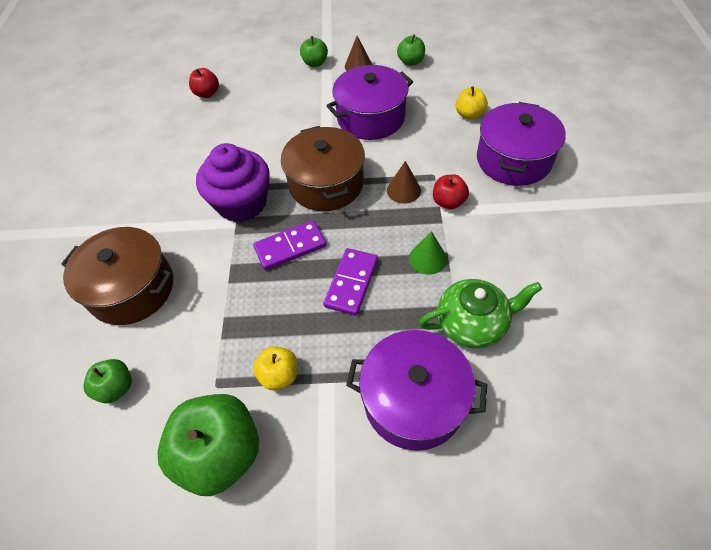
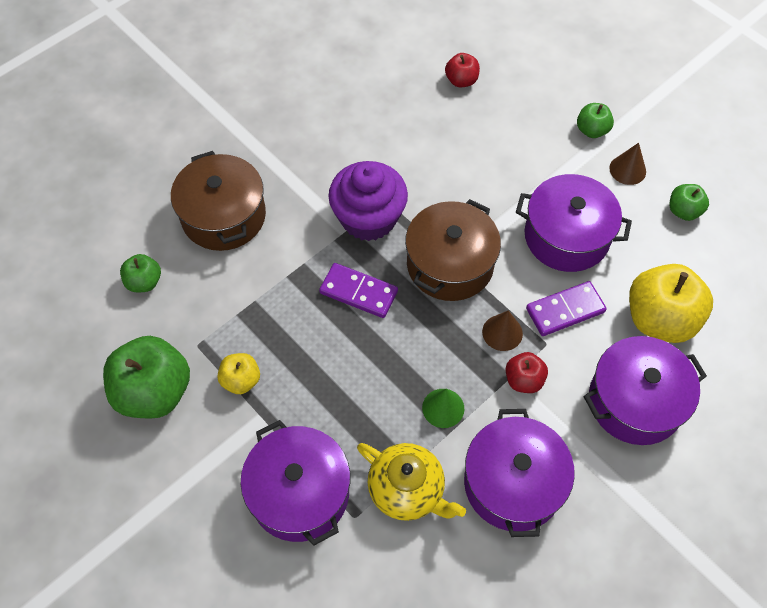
camera: 45 degrees right, 5 degrees up
(351, 283) = (365, 366): purple domino -> purple domino (565, 310)
(469, 114) = (659, 319): yellow apple -> yellow apple, size x1.96
(472, 323) = (407, 490): green teapot -> yellow teapot
(519, 257) = (513, 483): none -> purple pot

